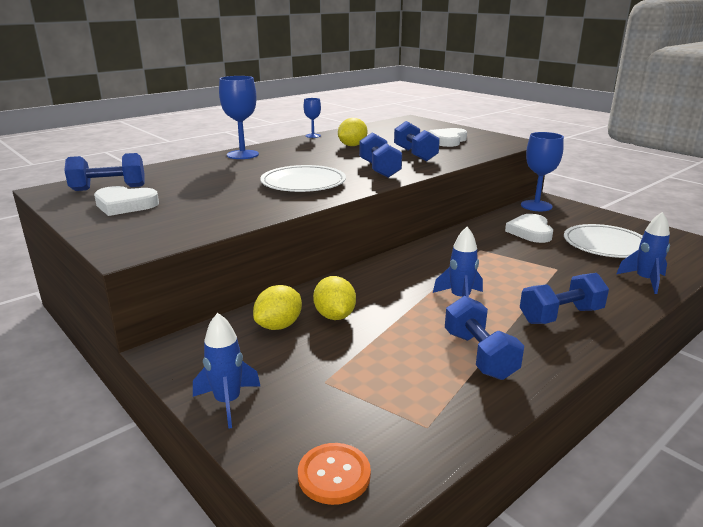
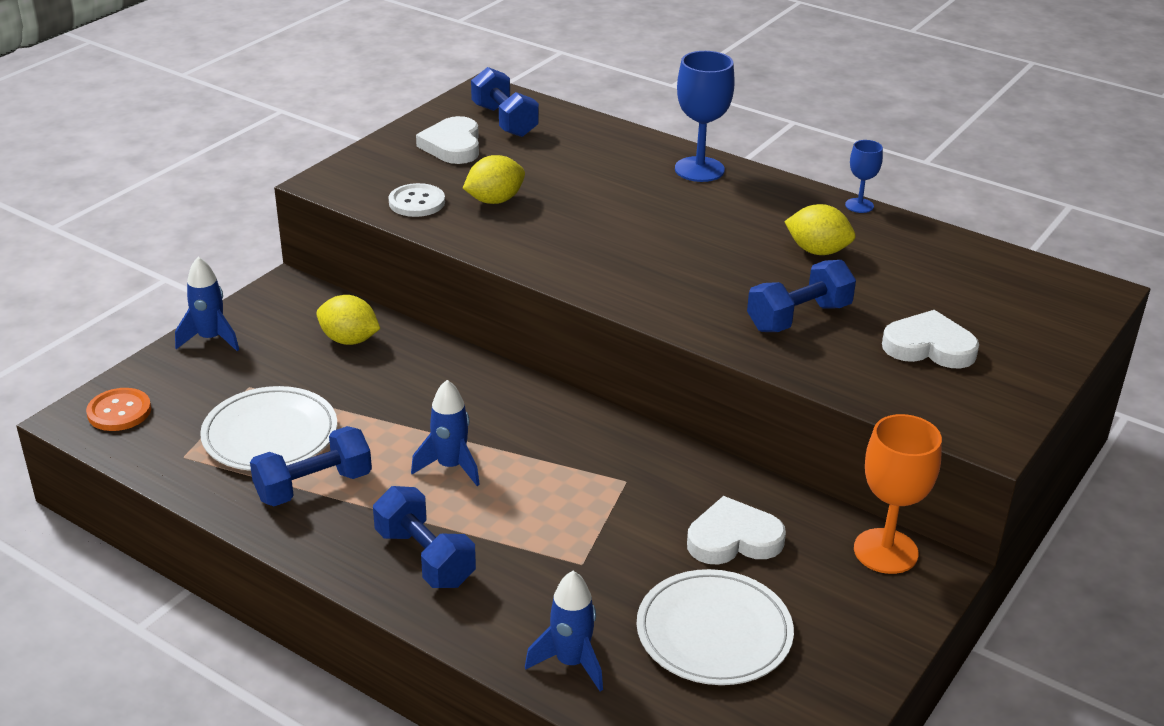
camera: 75 degrees right, 10 degrees up
(203, 221) = (417, 202): none -> white button
(303, 183) = (586, 239): white plate -> white plate (270, 434)
(334, 316) = (379, 373): yellow lemon -> yellow lemon (494, 200)
(379, 169) = (686, 292): blue dumbbell -> none
(536, 206) = (885, 551): blue goblet -> orange goblet

